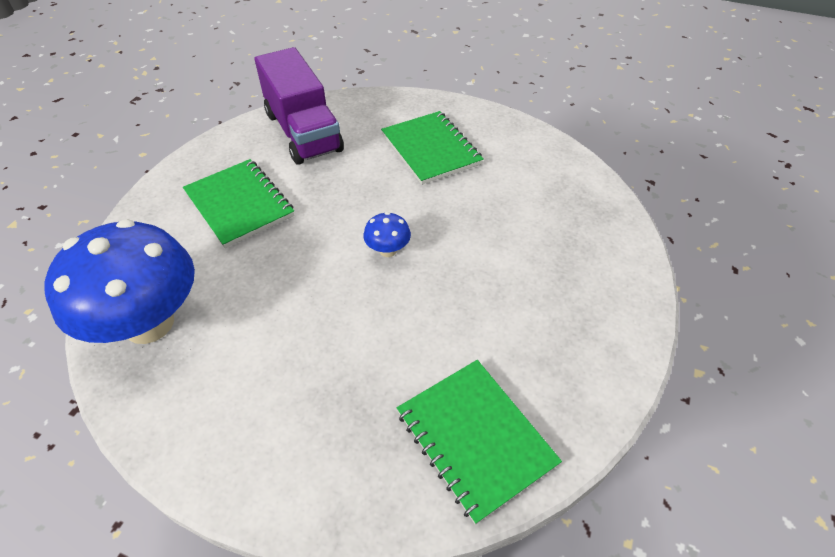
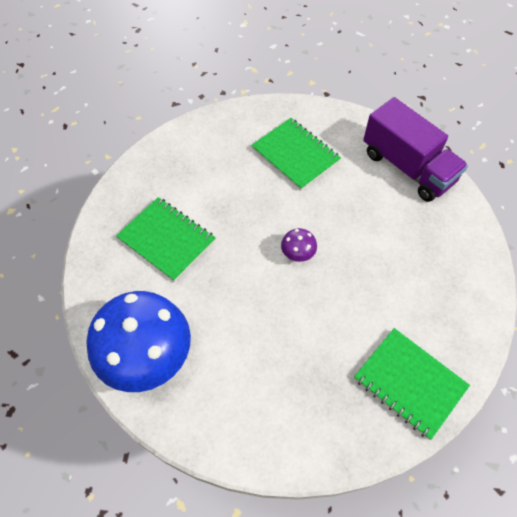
camera: 15 degrees left, 10 degrees up
(303, 132) = (186, 159): purple truck -> purple truck (407, 167)
(388, 250) = (297, 254): blue mushroom -> purple mushroom

